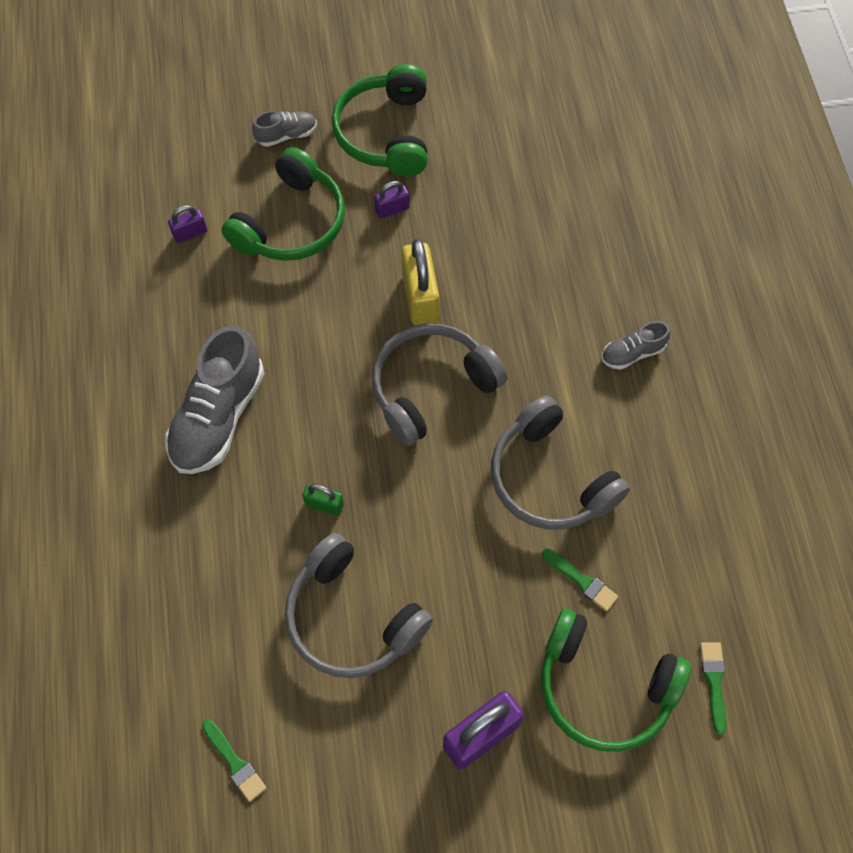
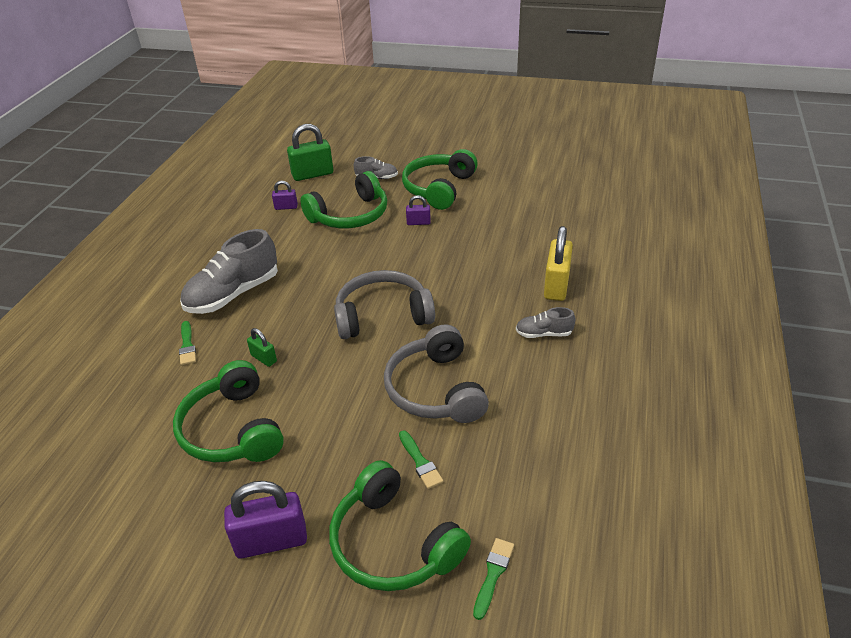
camera: 25 degrees right, 25 degrees down
(188, 154) = (312, 174): none -> green padlock
(235, 762) = (83, 492): green brush -> green brush (187, 345)
(351, 618) = (232, 429): grey headphones -> green headphones
(420, 298) = (407, 268): yellow padlock -> yellow padlock (556, 286)

